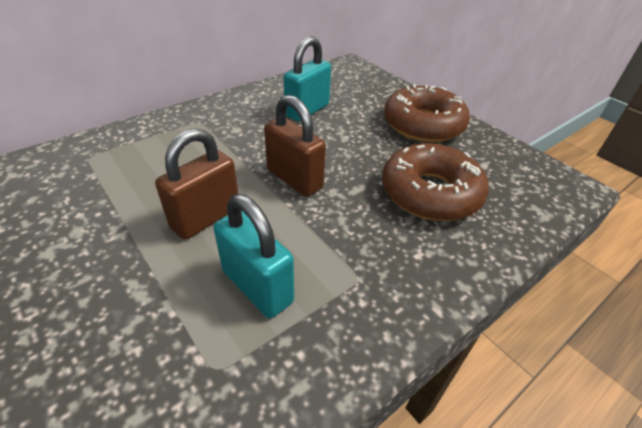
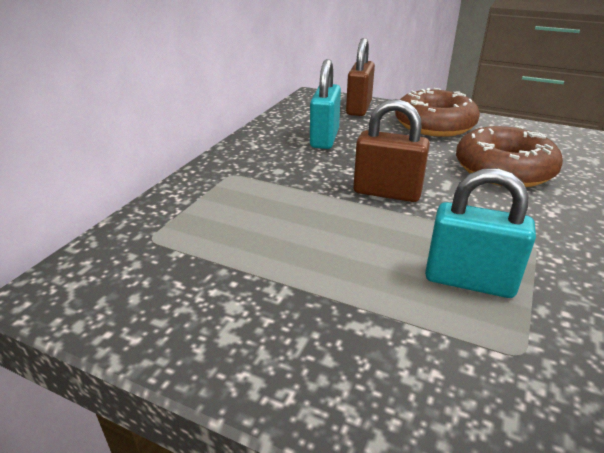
camera: 25 degrees left, 10 degrees down
(206, 218) = (350, 247): brown padlock -> brown padlock (359, 108)

